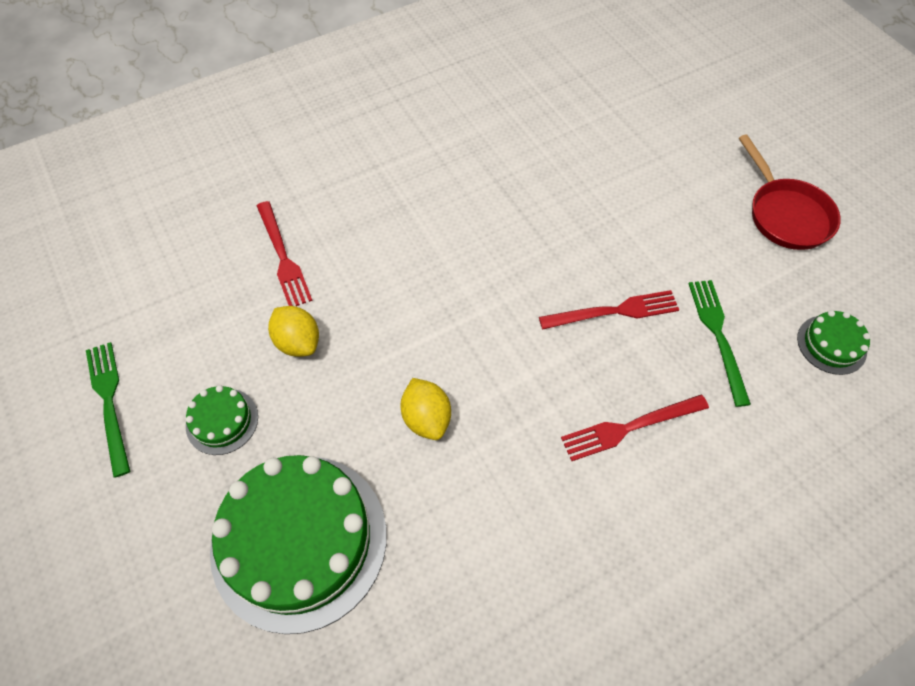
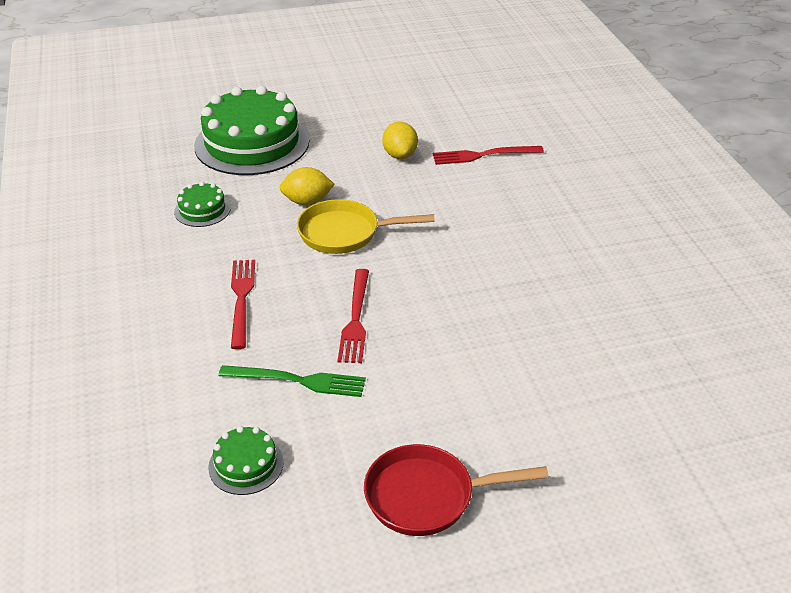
camera: 105 degrees right, 20 degrees down
(109, 402) = (386, 86): green fork -> none
(222, 421) = (351, 122): green cake -> green cake (202, 210)
(298, 342) = (400, 155): yellow lemon -> yellow lemon turned 75 degrees counterclockwise
(478, 359) = (344, 233): none -> yellow pan

